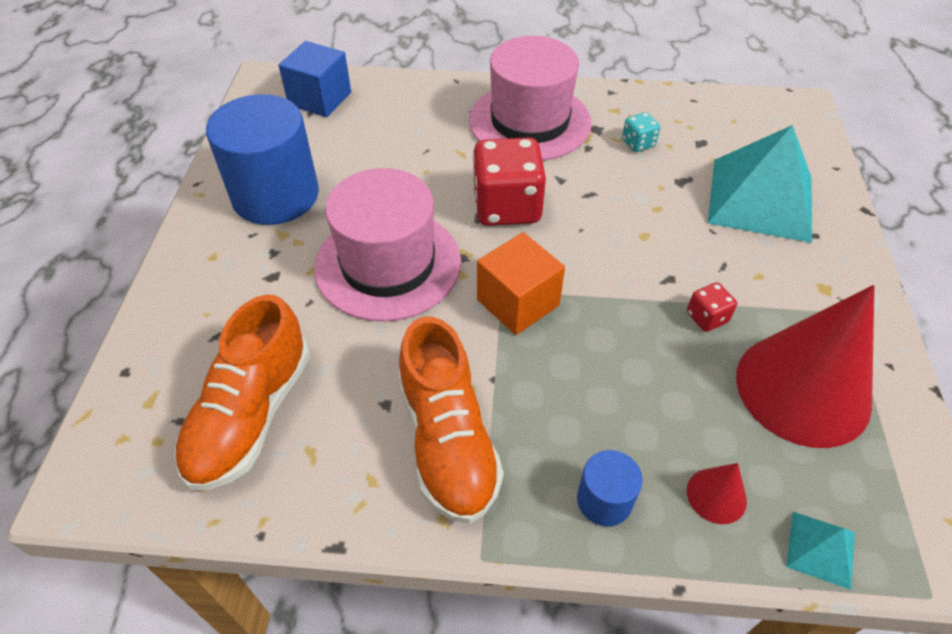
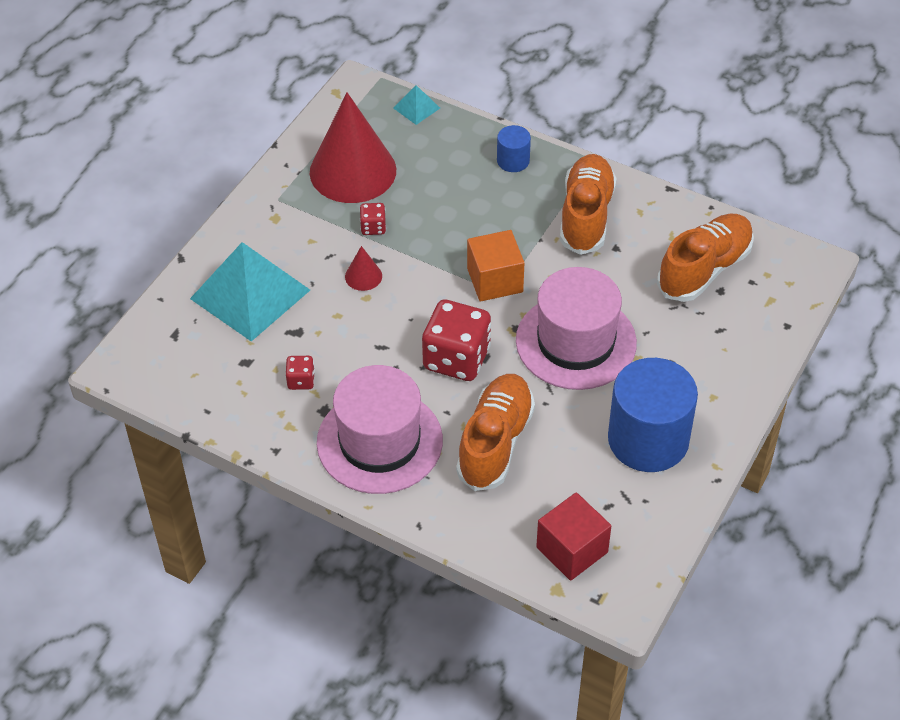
camera: 155 degrees left, 0 degrees up
(320, 99) = (572, 550): blue cube -> red cube
(425, 150) = (495, 442): none -> orange shoe
(638, 143) = (301, 380): turquoise dice -> red dice
(716, 495) = (450, 143): red cone -> red cone (363, 276)

